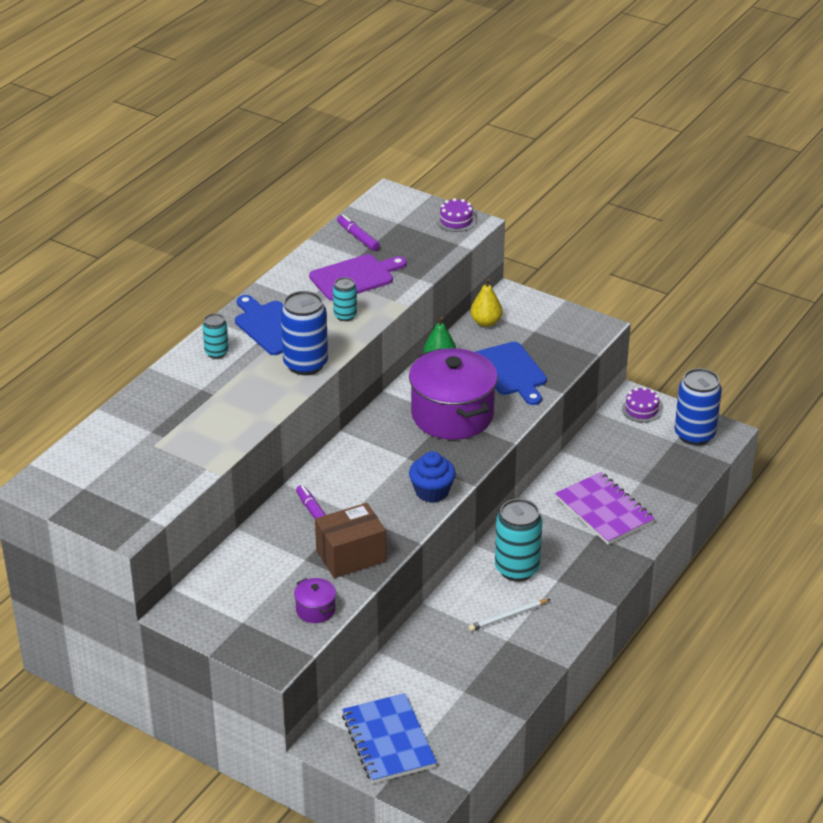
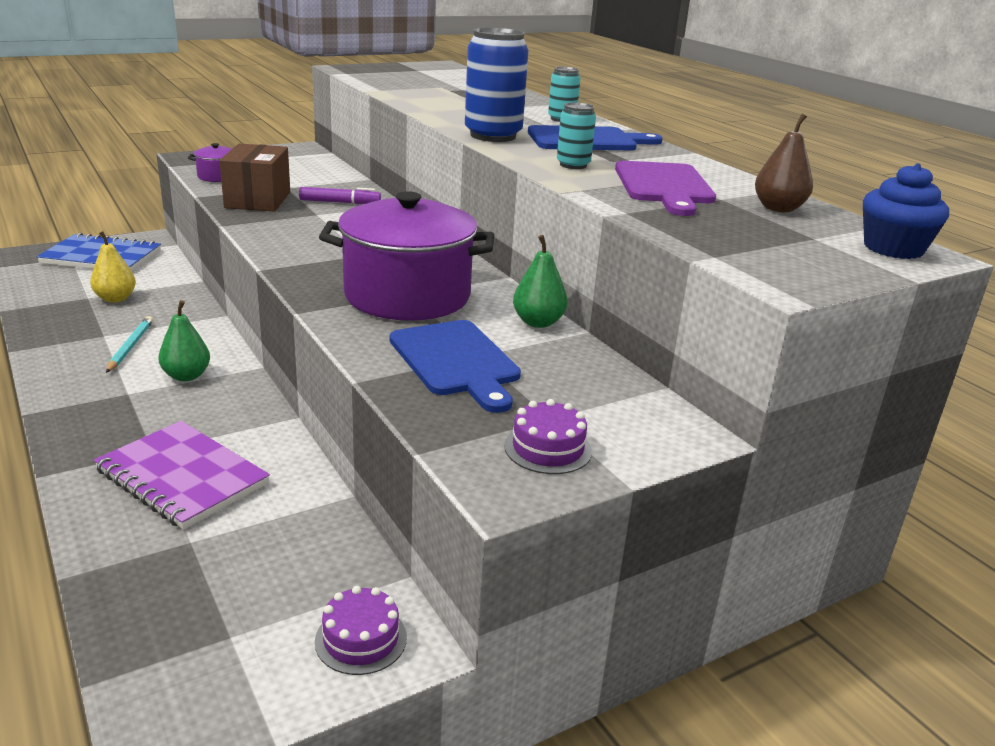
camera: 115 degrees right, 10 degrees down
(358, 237) = (778, 209): purple marker -> brown pear
(432, 492) = (286, 249): blue cupcake -> blue cupcake (893, 248)
(456, 220) = (802, 274): purple cake -> purple cake (548, 448)
(486, 322) = (612, 384): yellow pear -> yellow pear (115, 298)
(508, 617) = (130, 346): white pencil -> turquoise pencil
(511, 371) = (456, 361): blue cutting board -> blue cutting board turned 120 degrees counterclockwise
(517, 569) = (186, 376): turquoise can -> green pear
(604, 511) = (182, 477): purple notebook -> purple notebook turned 45 degrees clockwise
(694, 435) = (214, 678): blue can -> none

